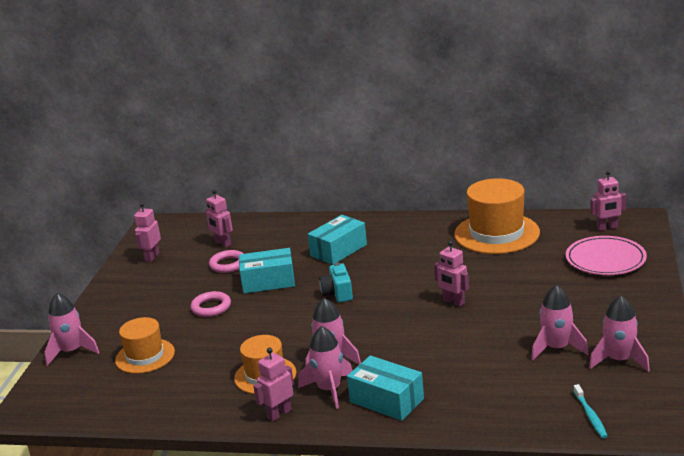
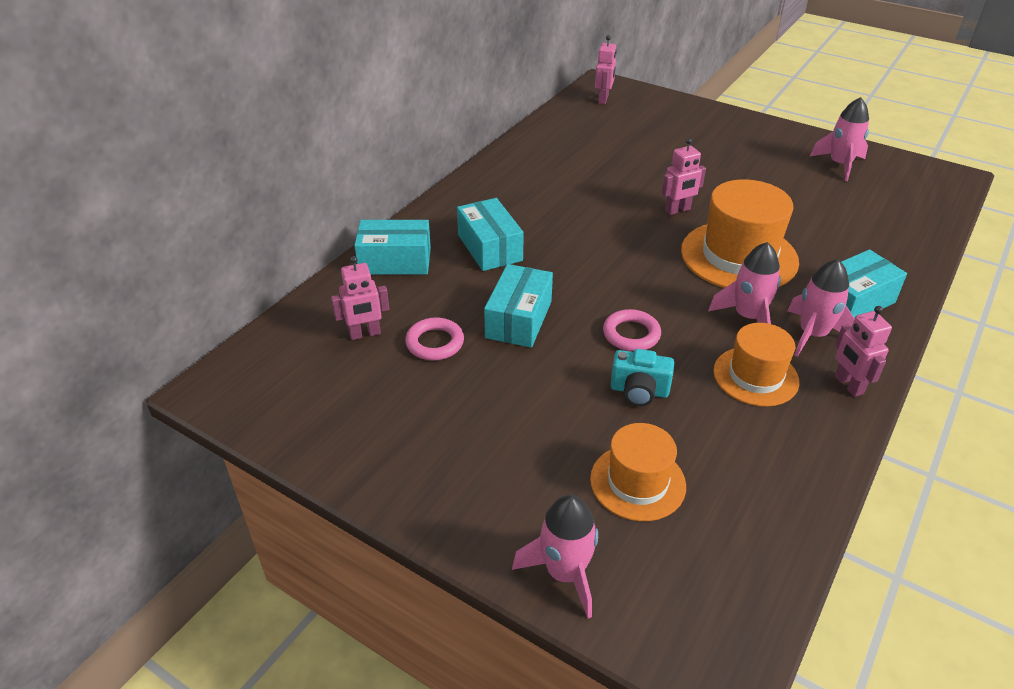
camera: 70 degrees left, 15 degrees up
(152, 257) = (327, 414): pink robot -> none
(211, 307) = (545, 385): pink ring -> pink ring (631, 334)
(299, 228) = (395, 261): none -> turquoise box
(337, 293) = (597, 275): turquoise camera -> turquoise camera (639, 391)
(496, 233) = (556, 149): orange hat -> orange hat (739, 256)
(556, 348) = (803, 185): pink rocket -> none
(590, 416) = (923, 203): turquoise toothbrush -> none
(605, 259) = (661, 118): pink plate -> none

